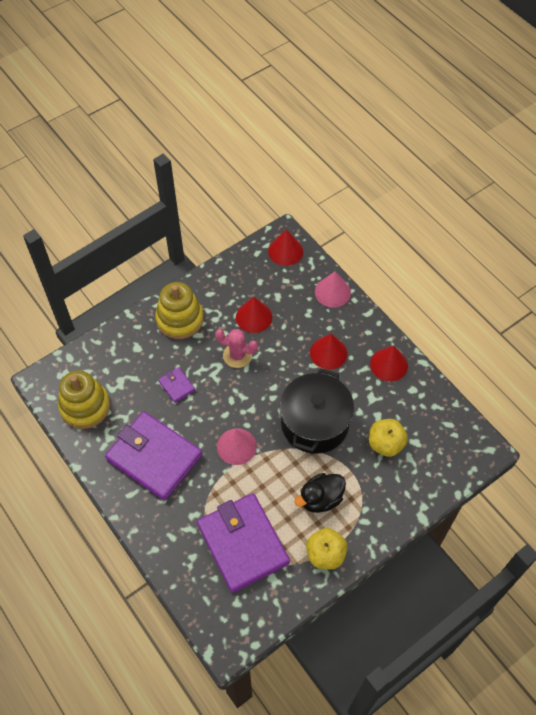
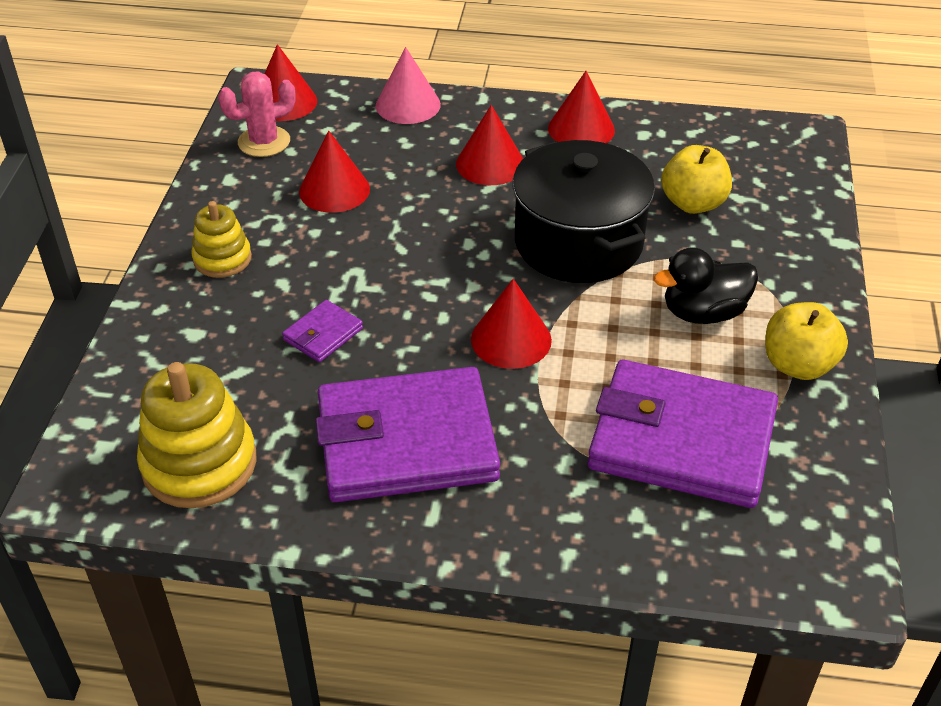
camera: 45 degrees left, 15 degrees down
(176, 386) = (323, 334): purple wallet -> purple wallet turned 60 degrees counterclockwise
(180, 319) = (222, 259): yellow stacking toy -> yellow stacking toy, size x0.60
(236, 446) = (511, 339): pink cone -> red cone
(237, 355) = (368, 243): pink cactus -> pink cactus (264, 142)
(320, 499) = (703, 313): black duck -> black duck turned 60 degrees clockwise

